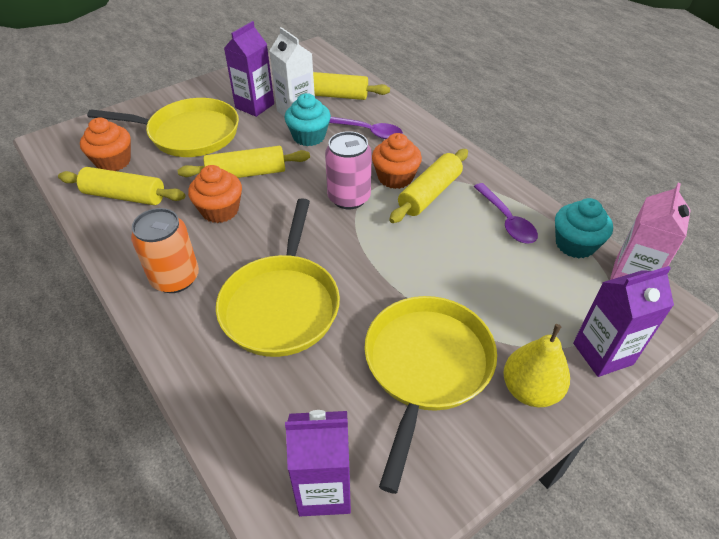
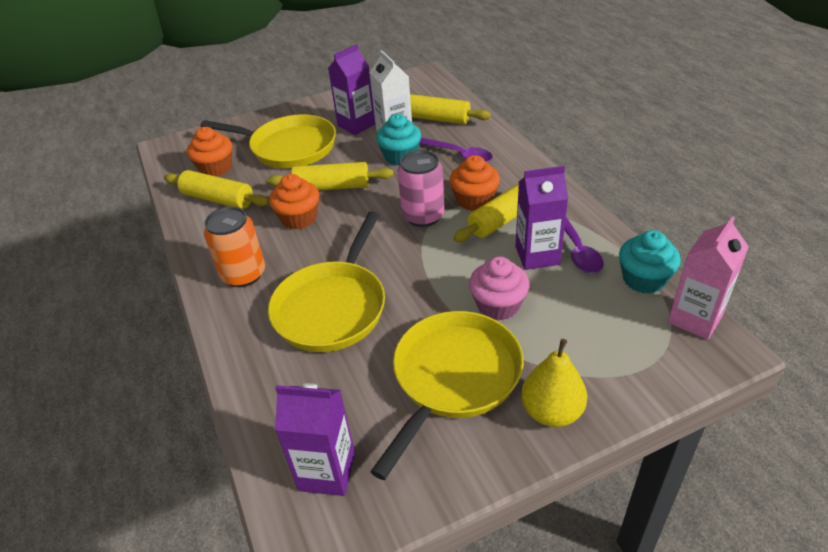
camera: 15 degrees right, 5 degrees down
(448, 285) = (498, 305): none -> pink cupcake
(602, 353) = (639, 387): purple carton -> purple carton (537, 255)

